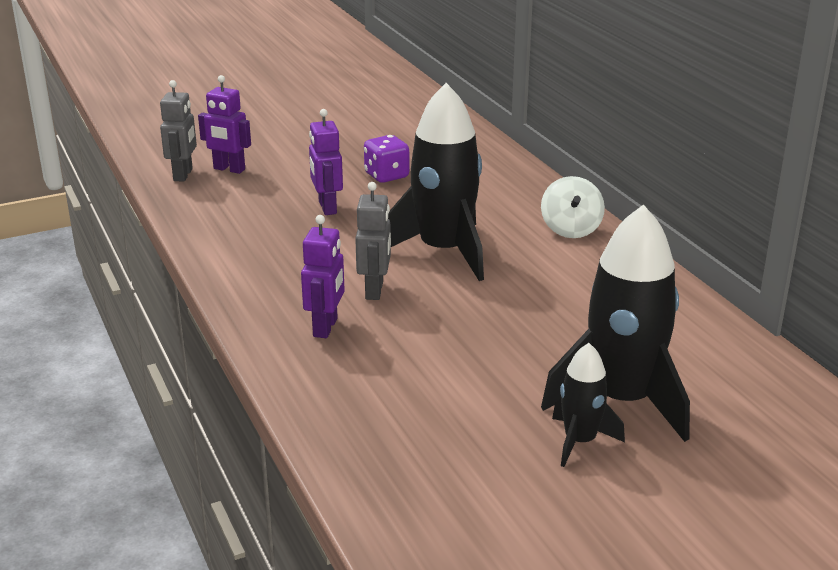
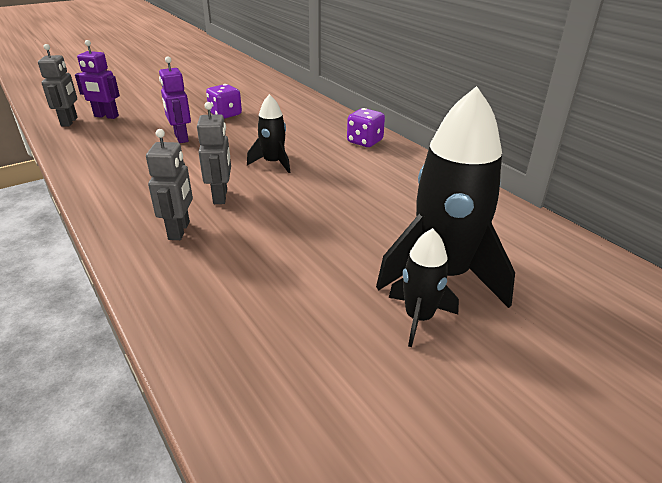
camera: 10 degrees left, 5 degrees up
(326, 327) = (179, 231): purple robot -> grey robot
(444, 251) = (273, 163): black rocket -> black rocket, size x0.51
(571, 229) = (364, 142): white spinning top -> purple dice

